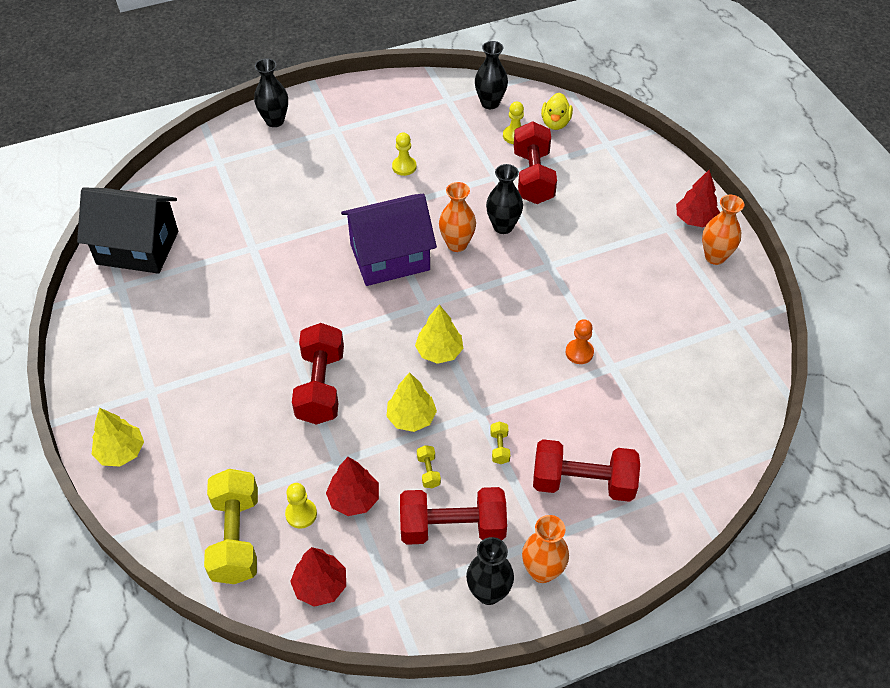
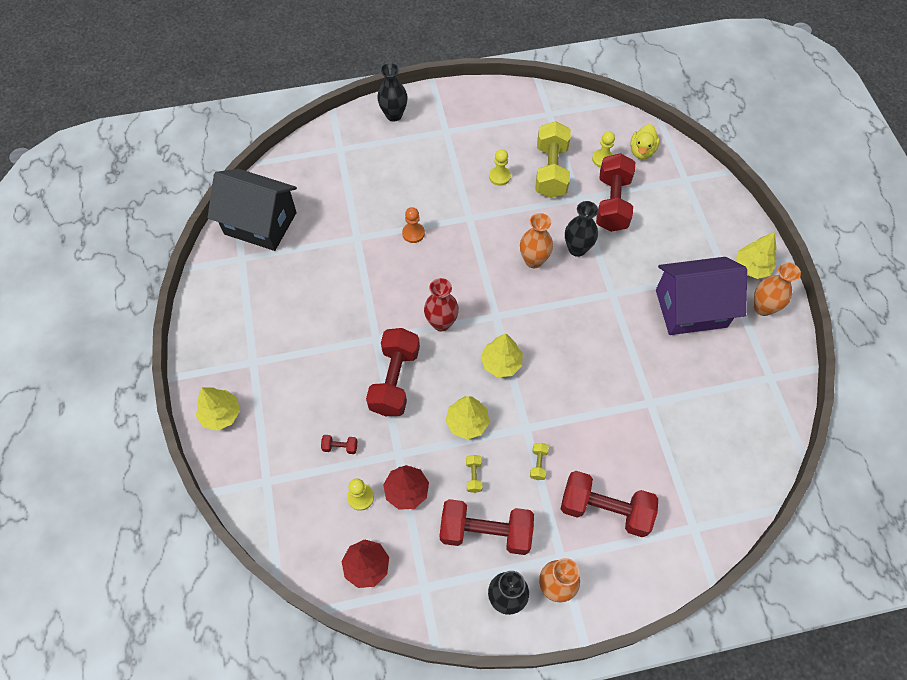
camera: 10 degrees right, 10 degrees up
(236, 537) = (304, 509): yellow dumbbell -> yellow dumbbell (551, 171)
(268, 465) = (340, 447): none -> red dumbbell
(364, 320) = (441, 323): none -> red vase
(390, 257) = (473, 264): purple house -> purple house (691, 308)
(490, 103) = (586, 123): black vase -> none
(579, 352) = (623, 383): orange pawn -> orange pawn (413, 233)
(695, 219) = (751, 267): red tree -> yellow tree

